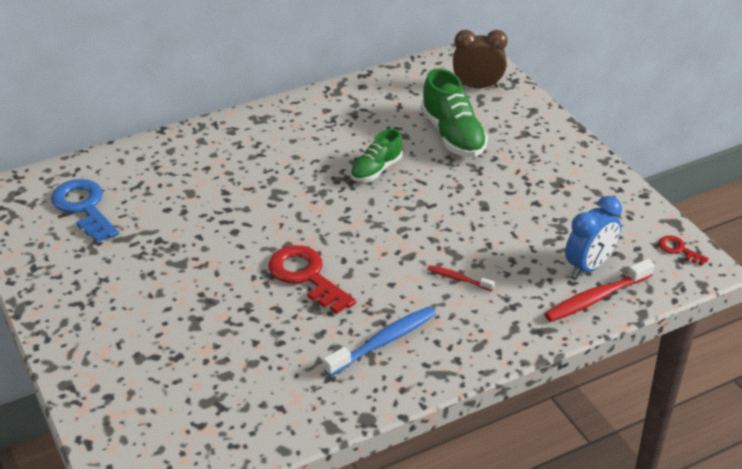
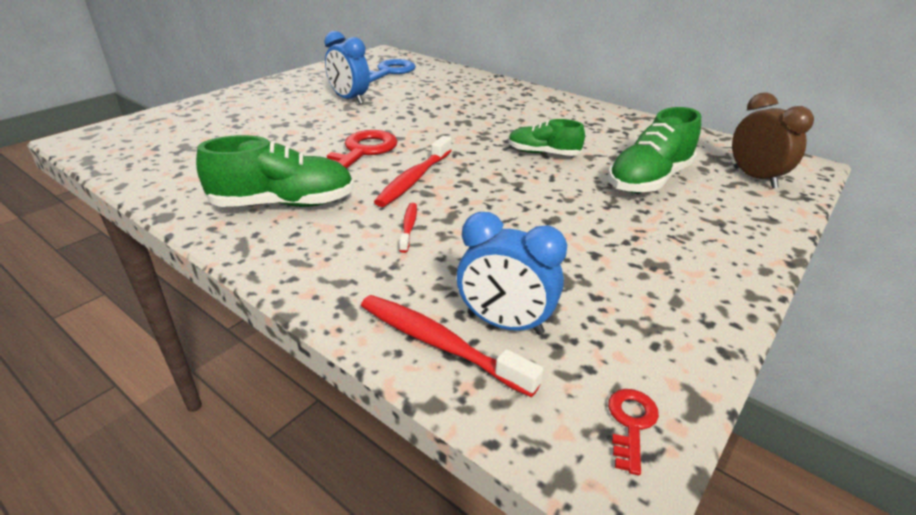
camera: 65 degrees right, 5 degrees down
(156, 257) = (349, 99): none -> blue clock
(381, 256) = (414, 179): none -> red toothbrush
(384, 341) = (284, 204): blue toothbrush -> green shoe

